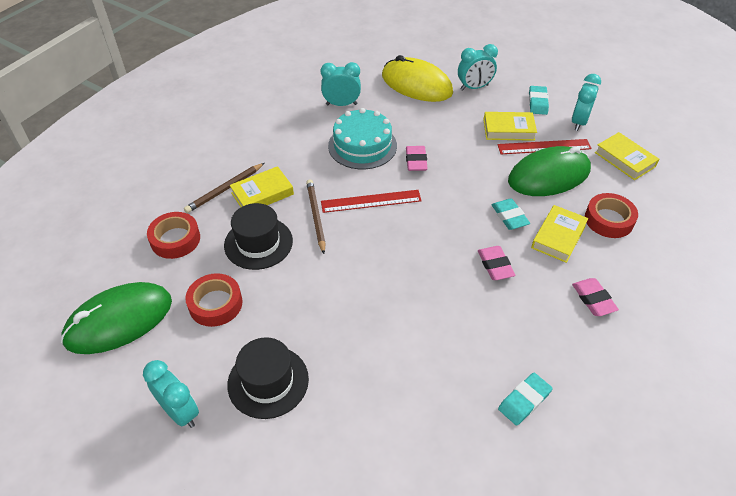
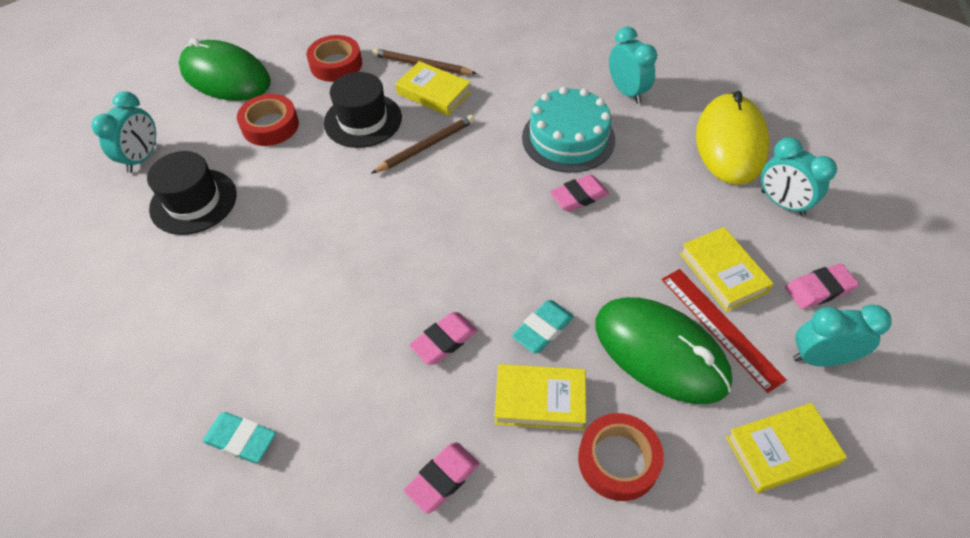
camera: 65 degrees right, 5 degrees up
(371, 201) = (480, 182): red ruler -> none
(538, 103) = (819, 289): turquoise eraser -> pink eraser
(625, 159) = (781, 450): yellow book -> yellow book turned 45 degrees clockwise

